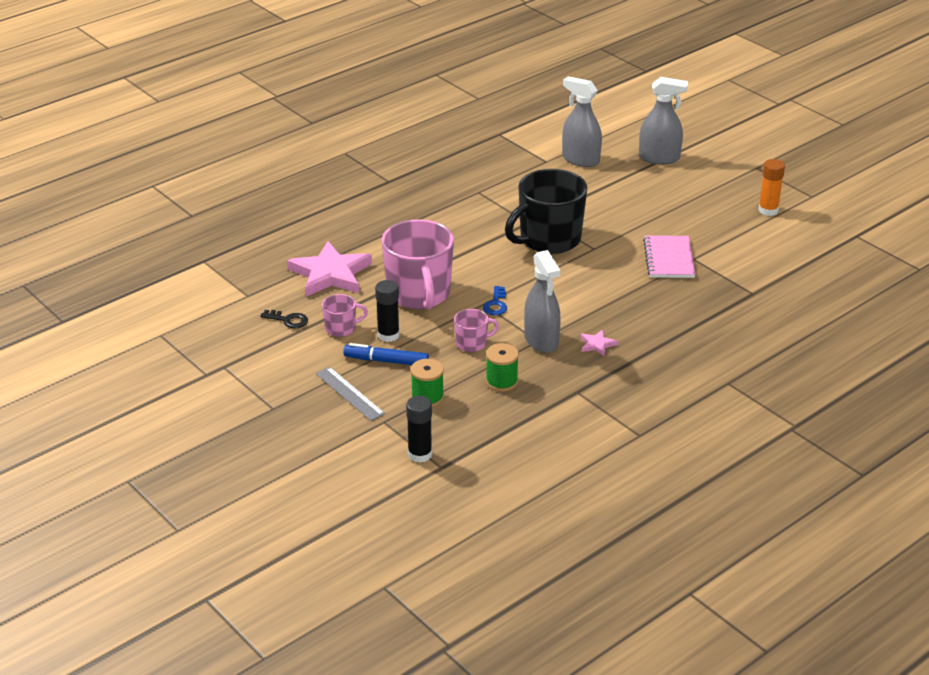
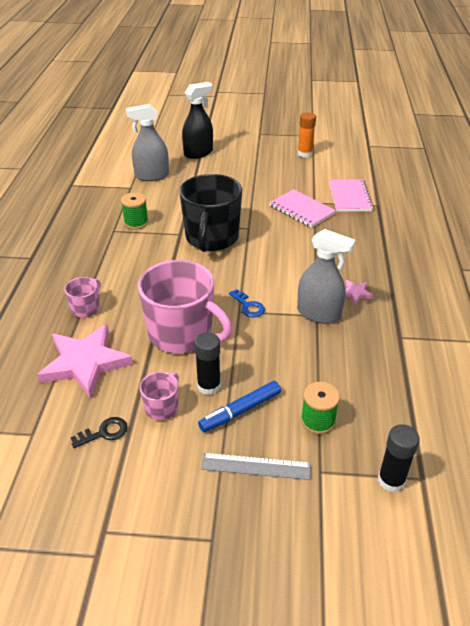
camera: 45 degrees left, 5 degrees up
(472, 343) = (279, 348): pink mug -> pink mug (86, 308)
(501, 382) = (345, 365): green spool -> green spool (136, 223)
(659, 158) = (198, 153): grey spray bottle -> black spray bottle
(738, 272) = (350, 197): none -> pink notebook

